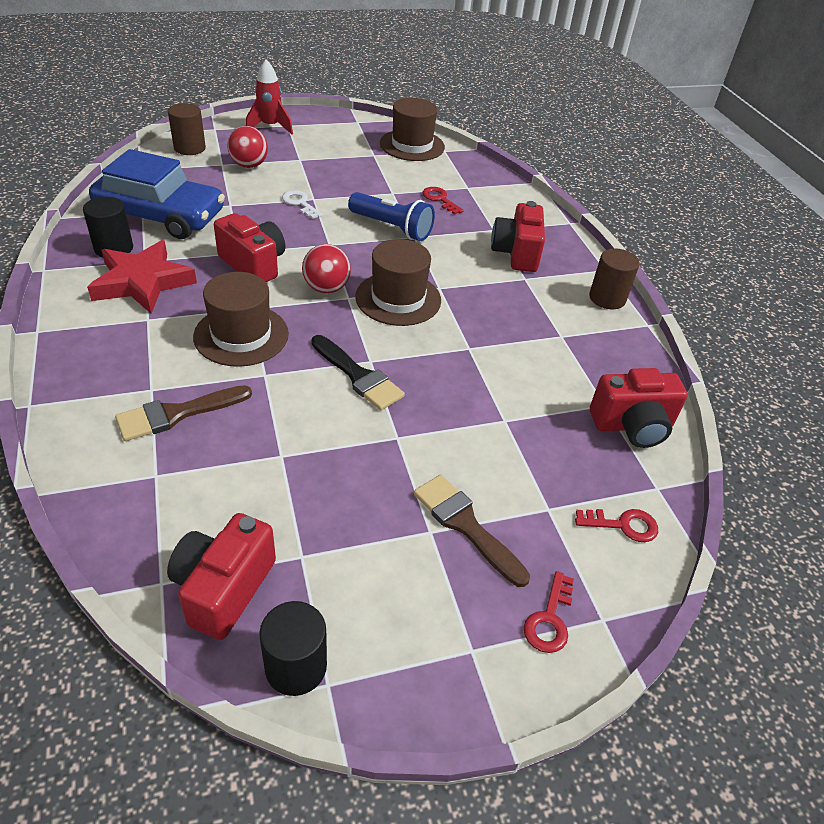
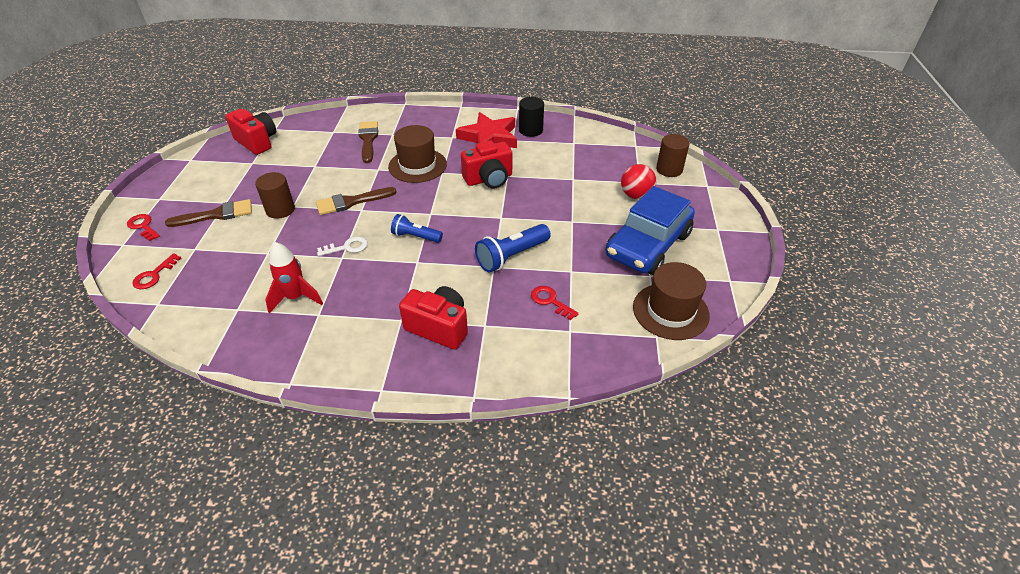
camera: 115 degrees right, 0 degrees up
(161, 216) = (565, 149): blue car -> blue car (648, 245)
(270, 127) = (712, 217): red rocket -> red rocket (296, 297)
(296, 666) = (205, 154): black cylinder -> none
(300, 203) = (566, 212): white key -> white key (347, 247)
(326, 288) = (446, 206): red ball -> none
(358, 376) = (351, 202): black brush -> brown brush
(398, 298) = (416, 236): brown hat -> blue flashlight
(440, 199) = (550, 301): red key -> red key turned 120 degrees counterclockwise
(607, 298) = (341, 369): brown cylinder -> brown cylinder (280, 210)
(632, 426) = (208, 315): red camera -> none

